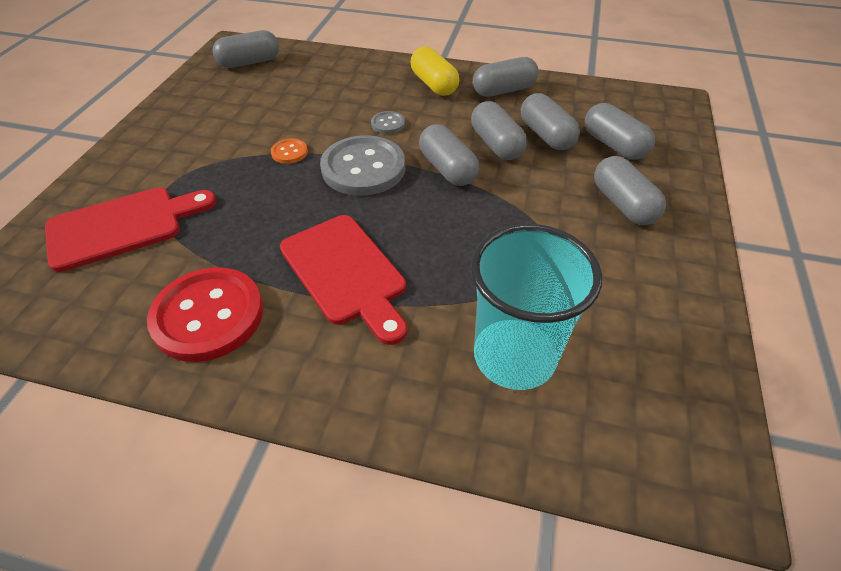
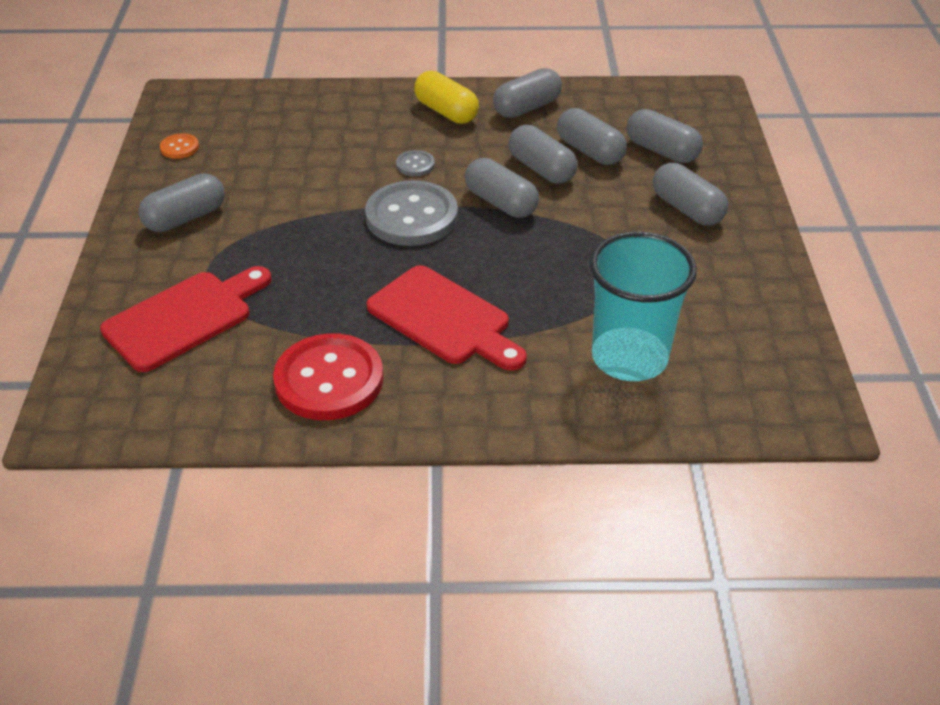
camera: 15 degrees left, 5 degrees down
(249, 62) = (213, 116): grey capsule -> grey capsule (185, 218)
(289, 152) = (322, 213): orange button -> orange button (179, 147)

